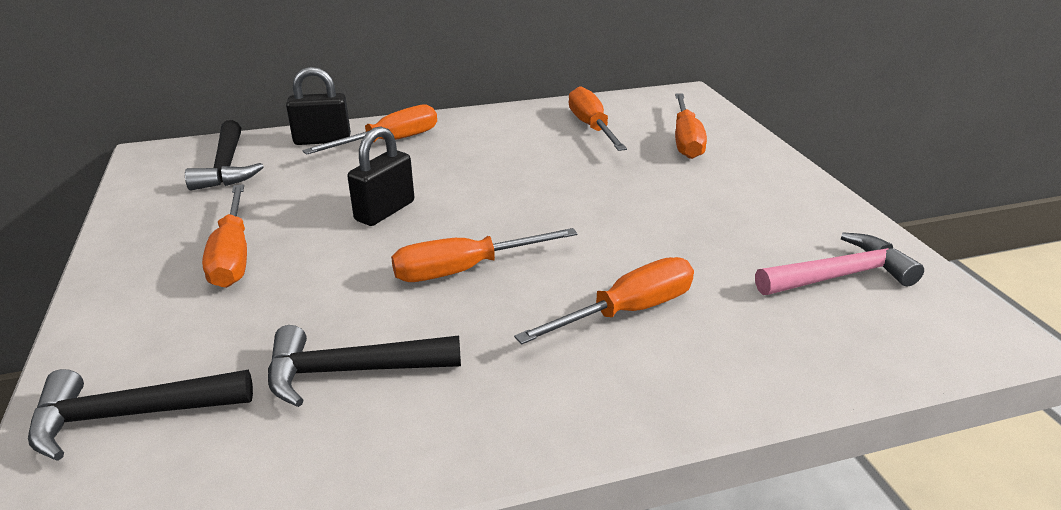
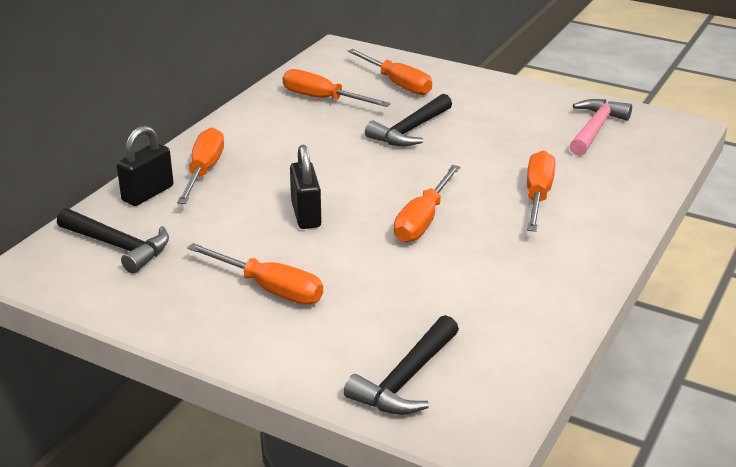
camera: 45 degrees left, 0 degrees up
(351, 371) = (468, 295): black hammer -> black hammer (410, 130)

